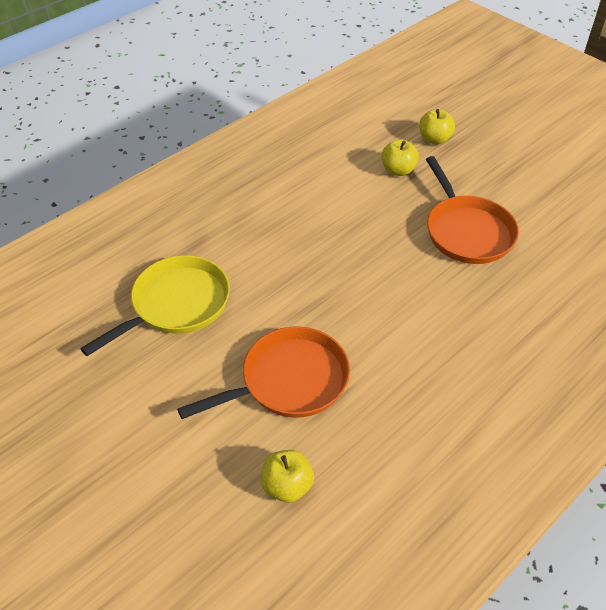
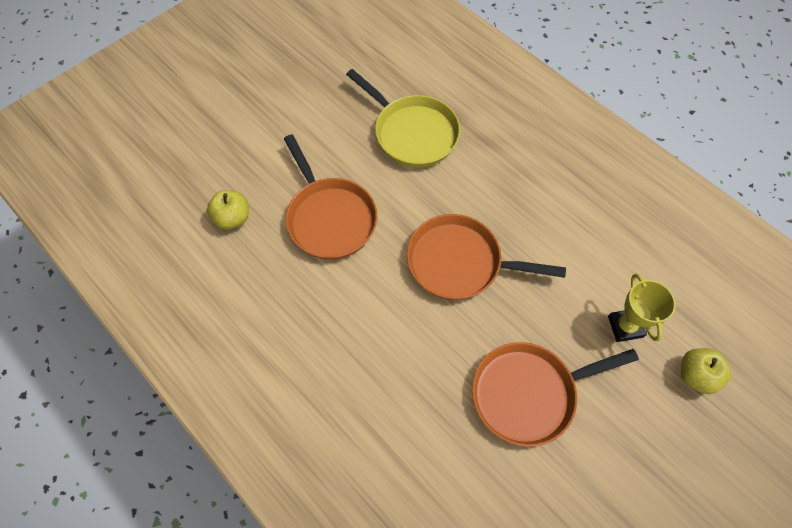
camera: 90 degrees right, 15 degrees up
(342, 270) = (460, 262): none -> orange pan
(398, 170) = (625, 326): yellow apple -> yellow trophy

